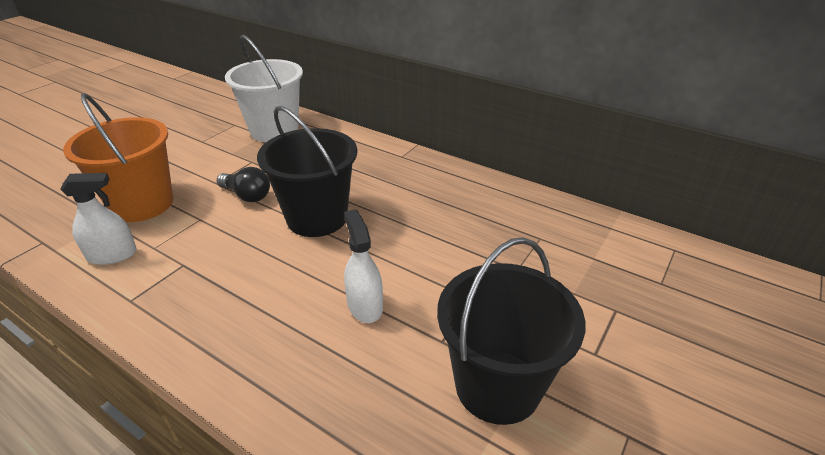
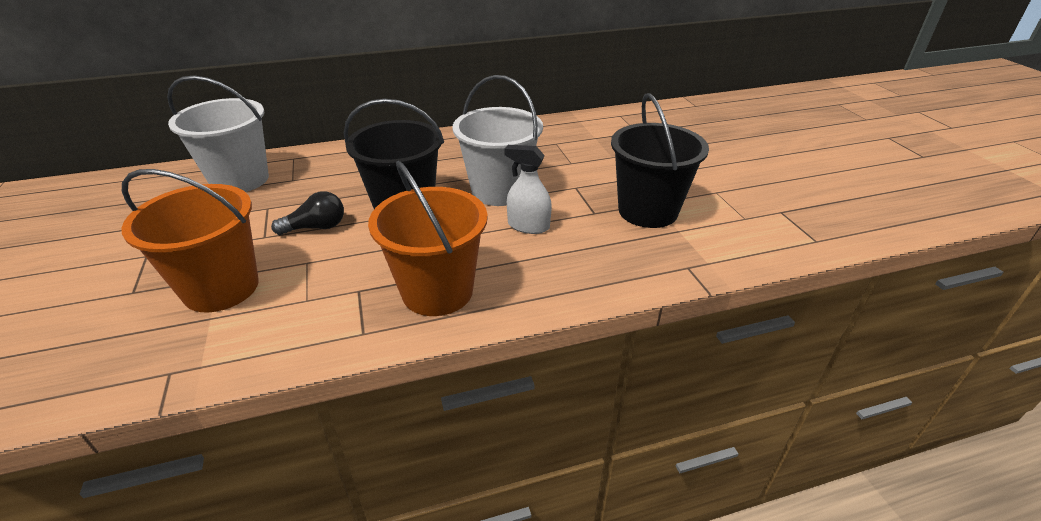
camera: 50 degrees left, 0 degrees up
(112, 255) = (277, 328): white spray bottle -> none
(212, 308) = (437, 291): none -> orange bucket
(404, 253) = (499, 191): none -> white bucket

